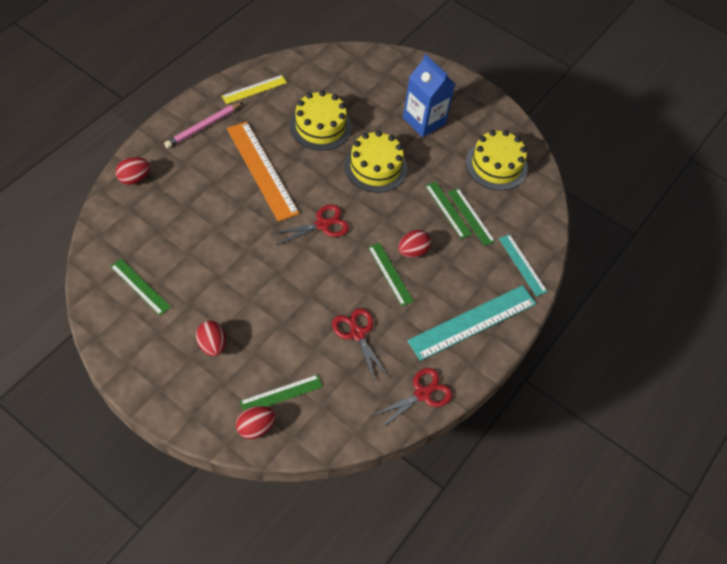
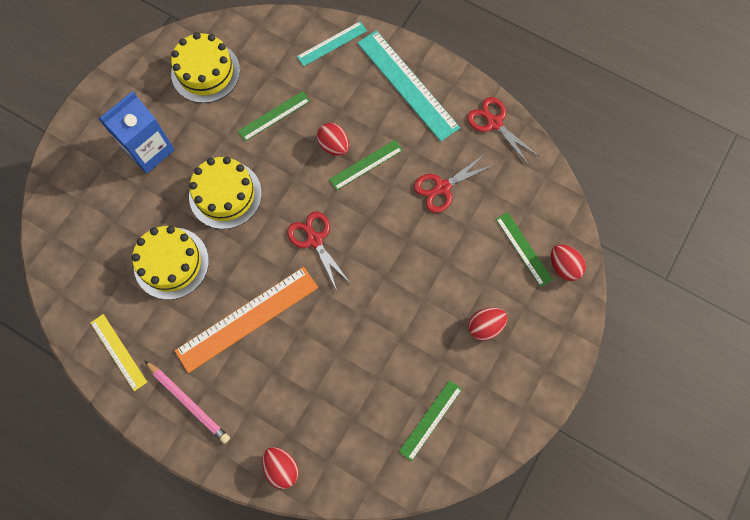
camera: 90 degrees left, 15 degrees up
(471, 216) = (279, 93): green ruler -> none

